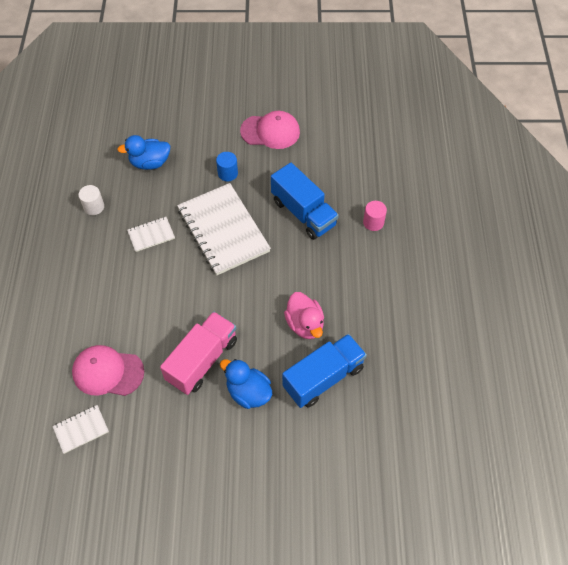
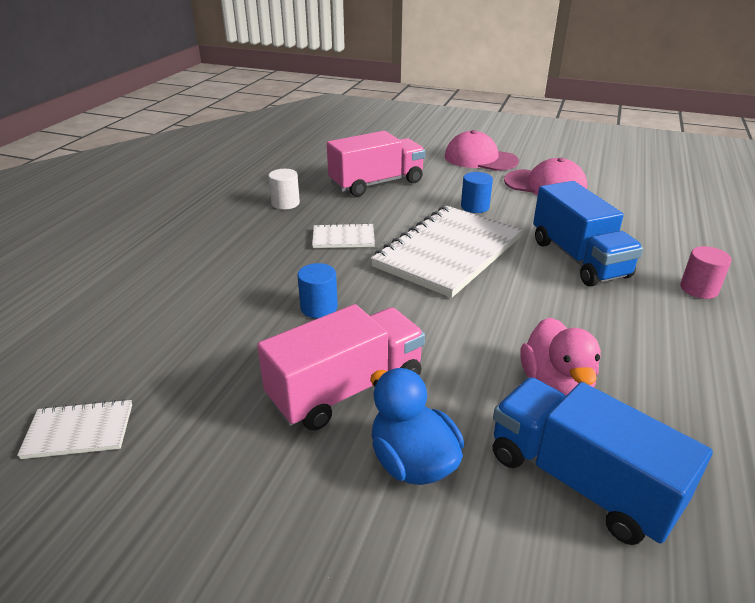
camera: 20 degrees right, 25 degrees down
(108, 372) = (183, 364): pink cap -> pink cap (480, 159)
(150, 163) = (376, 183): blue duck -> pink truck
(163, 305) = (319, 308): none -> blue cylinder
(223, 230) = (448, 252): white notebook -> white notebook turned 45 degrees clockwise
(323, 378) = (580, 481): blue truck -> blue truck turned 120 degrees counterclockwise

